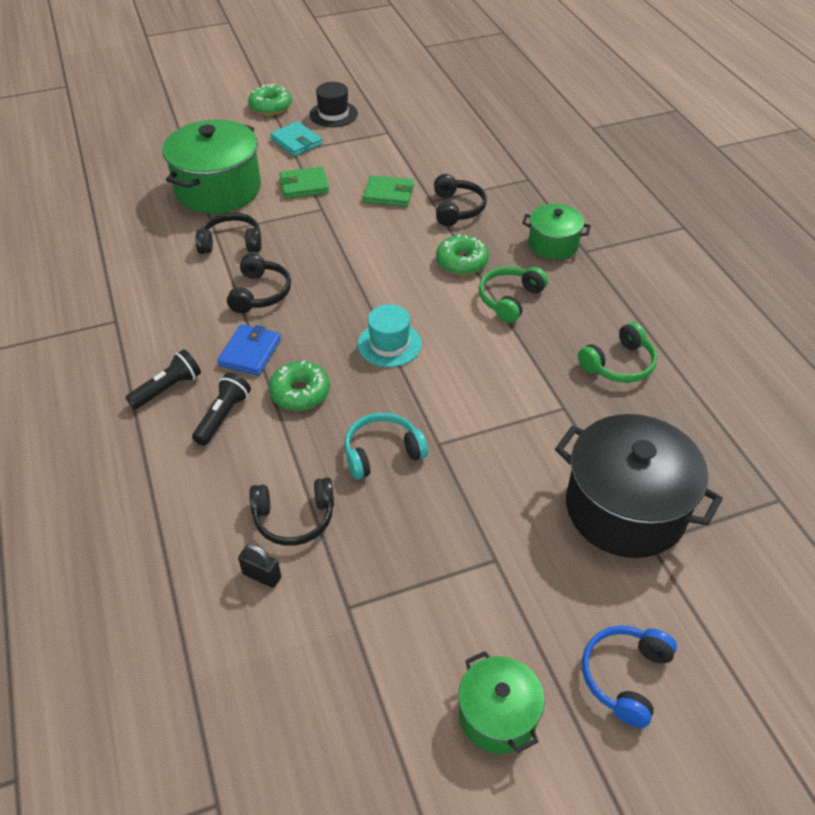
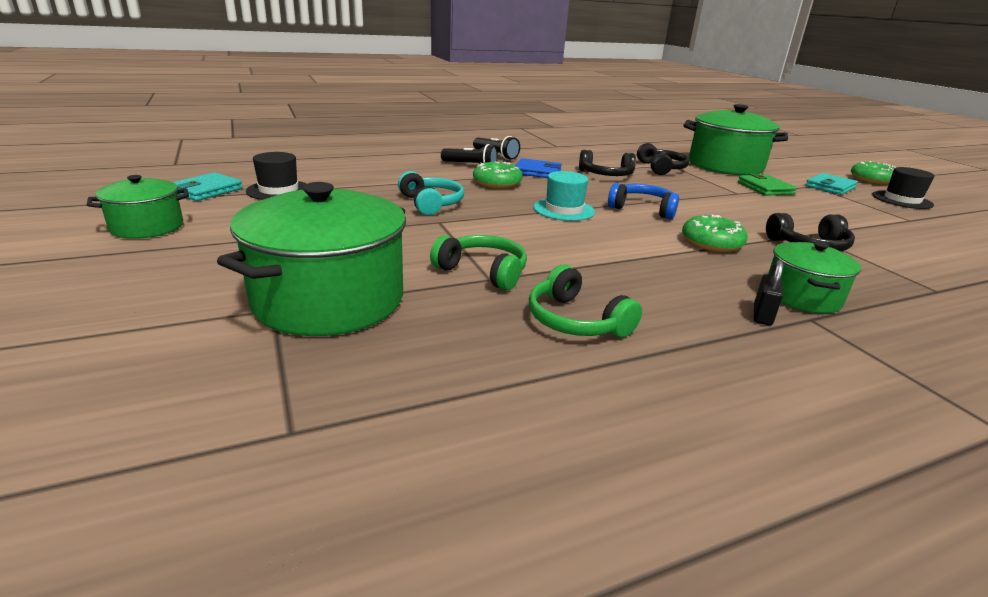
camera: 85 degrees right, 20 degrees down
(262, 575) = (326, 173): black padlock -> black padlock (762, 315)
(294, 518) = (372, 180): black headphones -> none
(347, 615) = (278, 190): none -> black hat
(355, 702) = (206, 190): none -> turquoise wallet
(389, 194) = (794, 217): green wallet -> none
(510, 299) = (664, 263): green headphones -> green headphones (483, 271)
(625, 508) = (329, 299): black pot -> green pot
(625, 676) = (123, 278): blue headphones -> blue headphones (643, 209)

